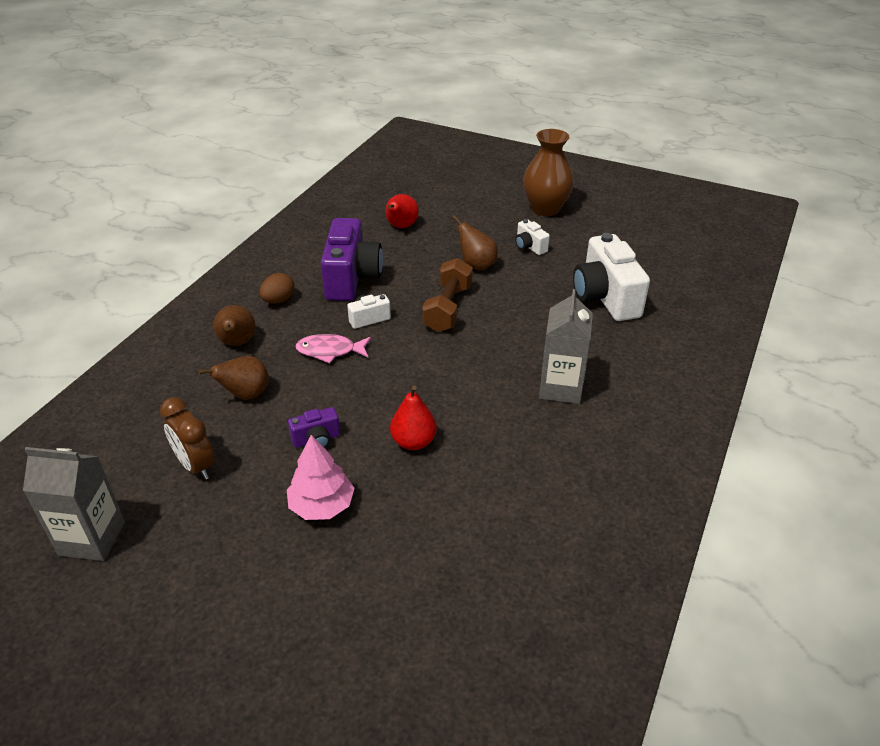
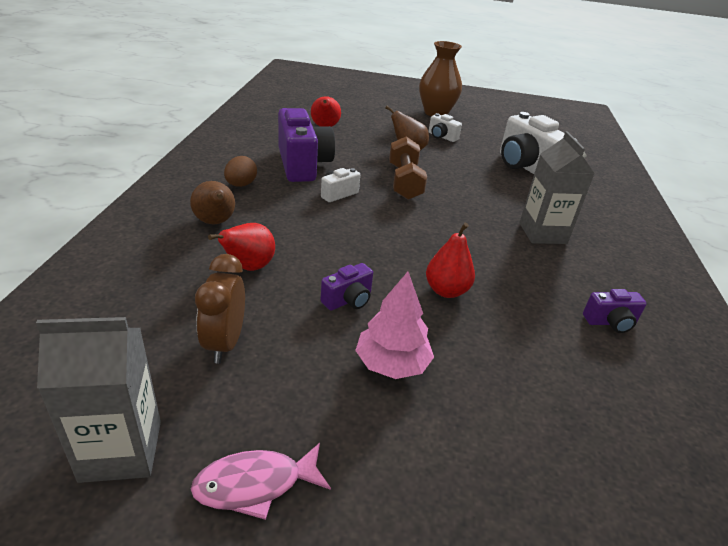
camera: 20 degrees left, 5 degrees down
(196, 465) = (225, 343): brown clock -> brown clock turned 60 degrees clockwise
(246, 394) = (248, 267): brown pear -> red pear
(330, 351) = (316, 222): pink fish -> pink fish (255, 484)
(558, 498) = (610, 322): none -> purple camera

